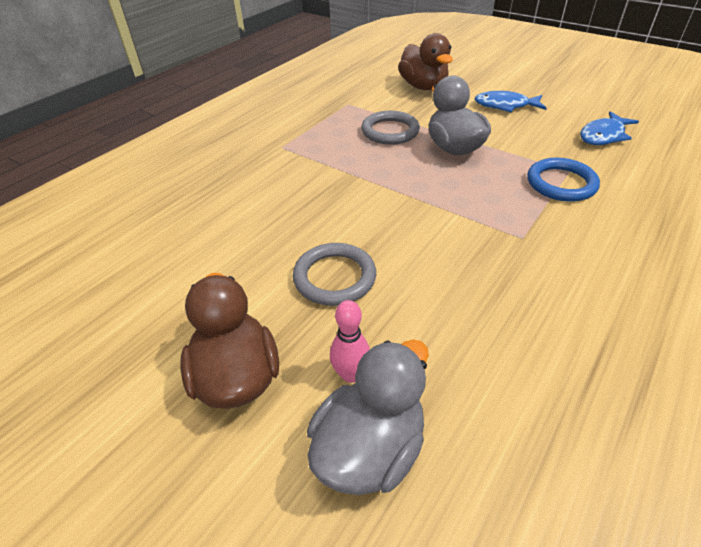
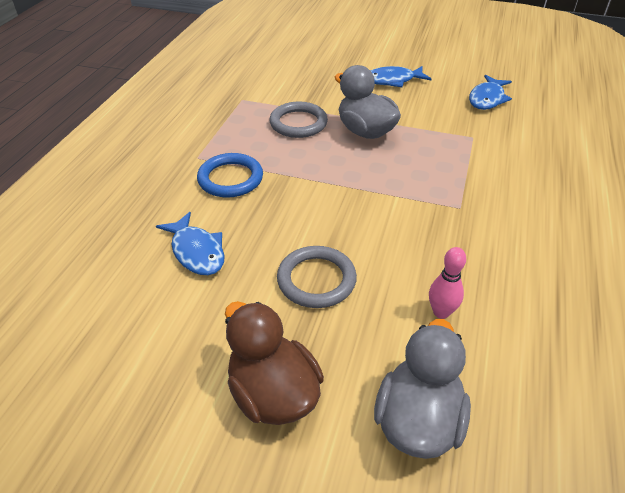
camera: 20 degrees left, 0 degrees up
(237, 228) = (197, 251): none -> blue fish
(351, 374) = (373, 363): pink bowling pin -> pink bowling pin (441, 312)
(423, 87) = (308, 70): brown duck -> none
(561, 183) = (471, 150): blue ring -> blue ring (230, 179)

